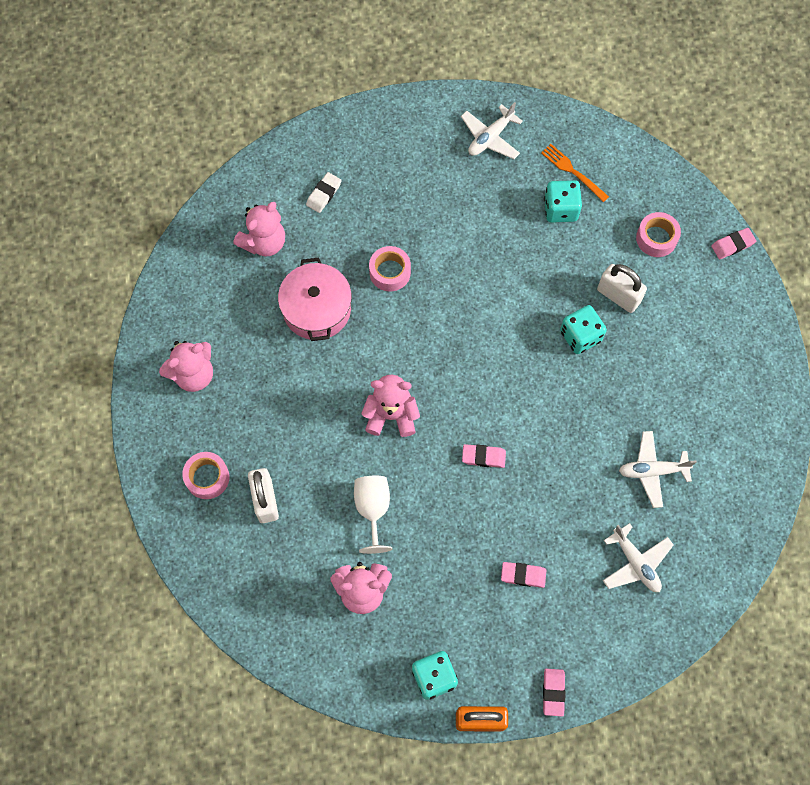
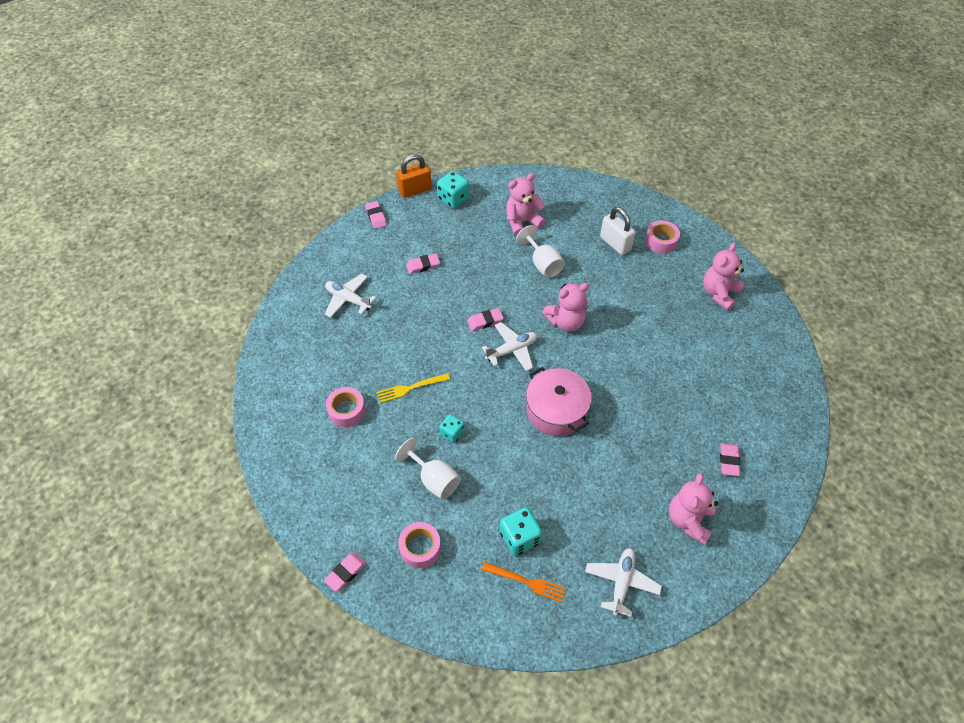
camera: 155 degrees right, 15 degrees down
(264, 242) = (744, 401): pink teddy bear -> pink teddy bear (689, 520)
(316, 309) = (668, 369): pink pot -> pink pot (556, 410)
(324, 194) = (729, 461): white eraser -> pink eraser
(390, 272) = (632, 420): pink tape -> pink tape (347, 411)
(580, 336) = (452, 433): turquoise dice -> turquoise dice, size x0.63
(604, 407) = (410, 388): none -> yellow fork
(618, 296) = (434, 479): white padlock -> white goblet
(652, 471) = (356, 359): white plane -> white plane (512, 350)

